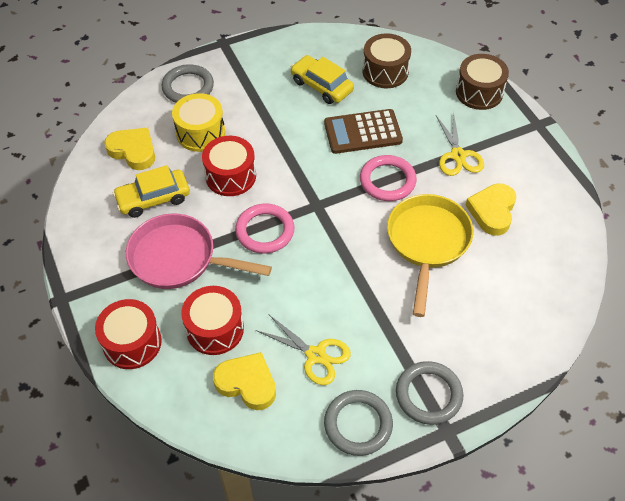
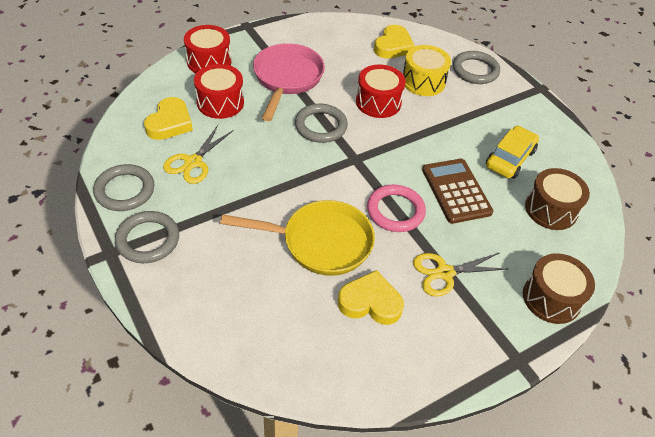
camera: 80 degrees right, 5 degrees down
(153, 199) = (345, 61): yellow car -> none
(265, 231) = (321, 126): pink ring -> grey ring

